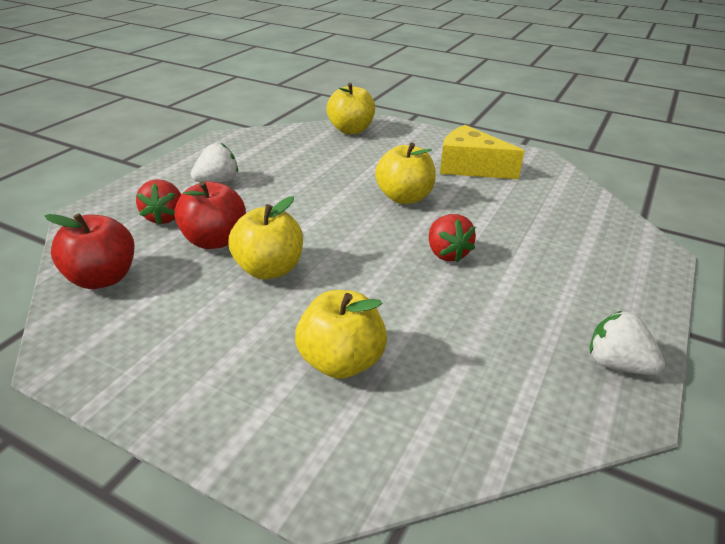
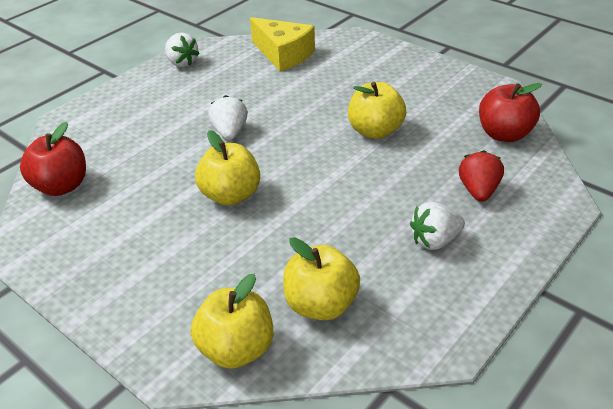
camera: 165 degrees left, 5 degrees up
(214, 240) = (423, 160): red apple -> red apple (61, 186)
(341, 362) = (335, 75): yellow apple -> yellow apple (321, 305)
(447, 254) = (230, 132): red strawberry -> white strawberry
(470, 167) = (123, 238): yellow cheese -> yellow cheese (283, 54)

